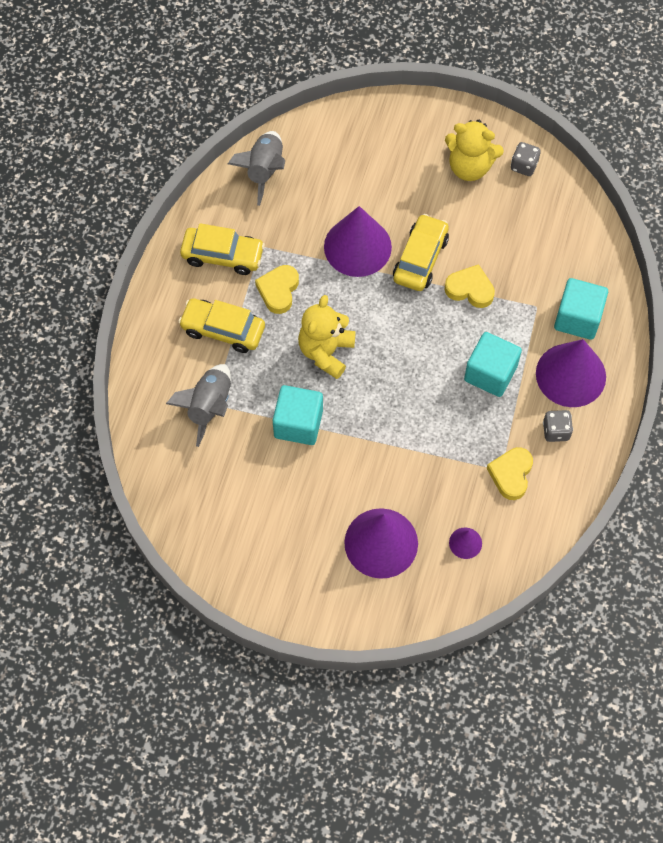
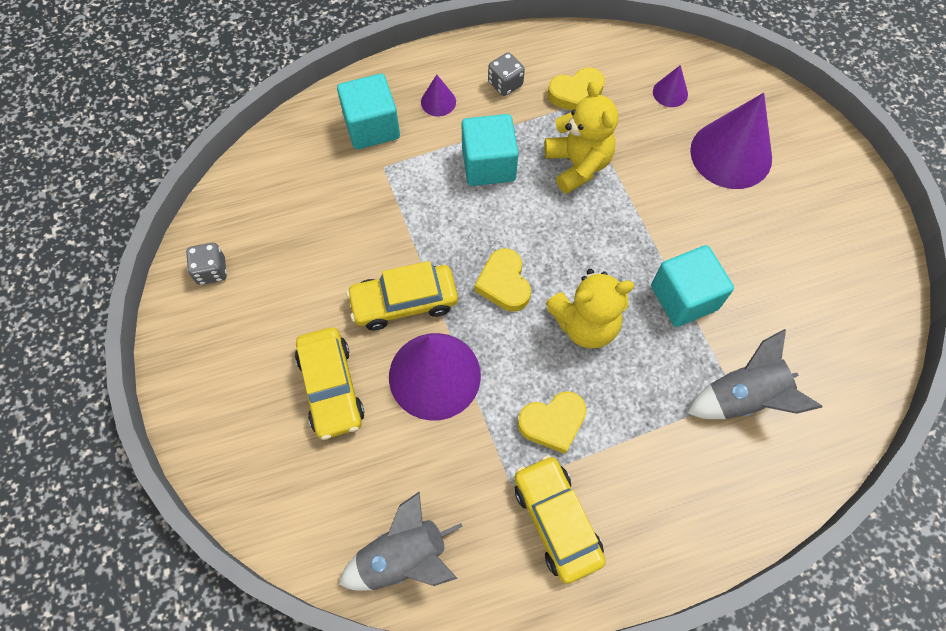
camera: 125 degrees left, 0 degrees up
(223, 330) = (647, 449): yellow car -> yellow car (331, 387)
(469, 167) = (247, 324): yellow teddy bear -> yellow teddy bear (578, 165)
(470, 289) = (407, 234): yellow heart -> yellow heart (504, 283)
(570, 375) = (438, 102): purple cone -> purple cone, size x0.45

